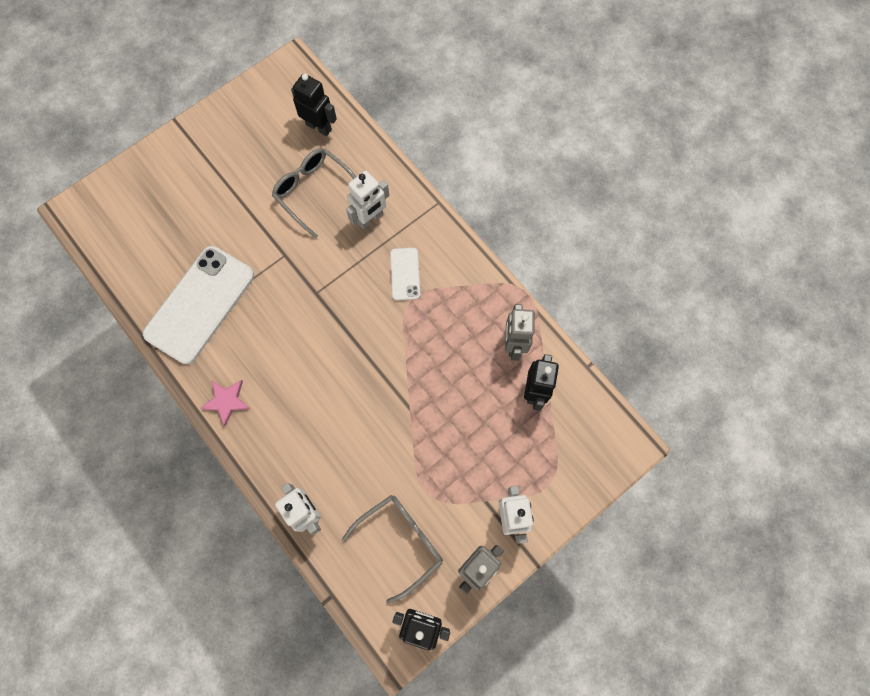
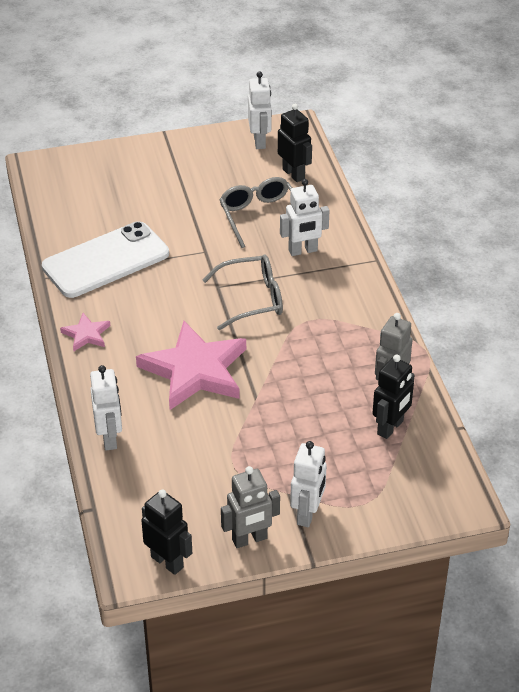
camera: 25 degrees right, 30 degrees down
(269, 97) = (260, 141): none -> white robot
(343, 400) = (195, 370): none -> pink star
(401, 541) = (186, 493): grey glasses -> grey glasses (253, 299)
(405, 274) = (312, 300): white phone -> none

